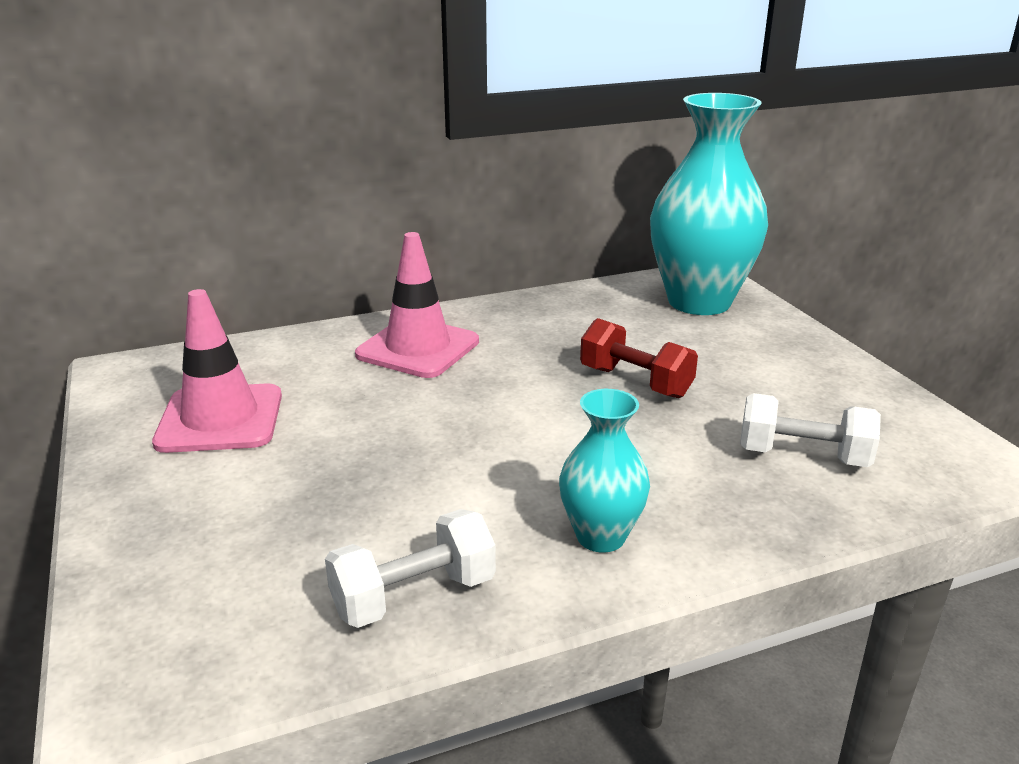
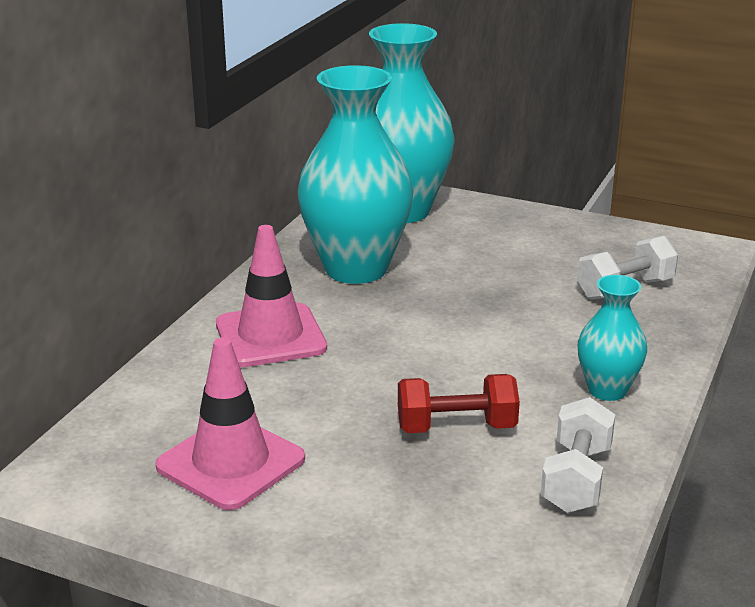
camera: 45 degrees left, 0 degrees up
(575, 329) = (356, 269): none -> turquoise vase
(635, 382) = (462, 288): red dumbbell -> red dumbbell (456, 427)

